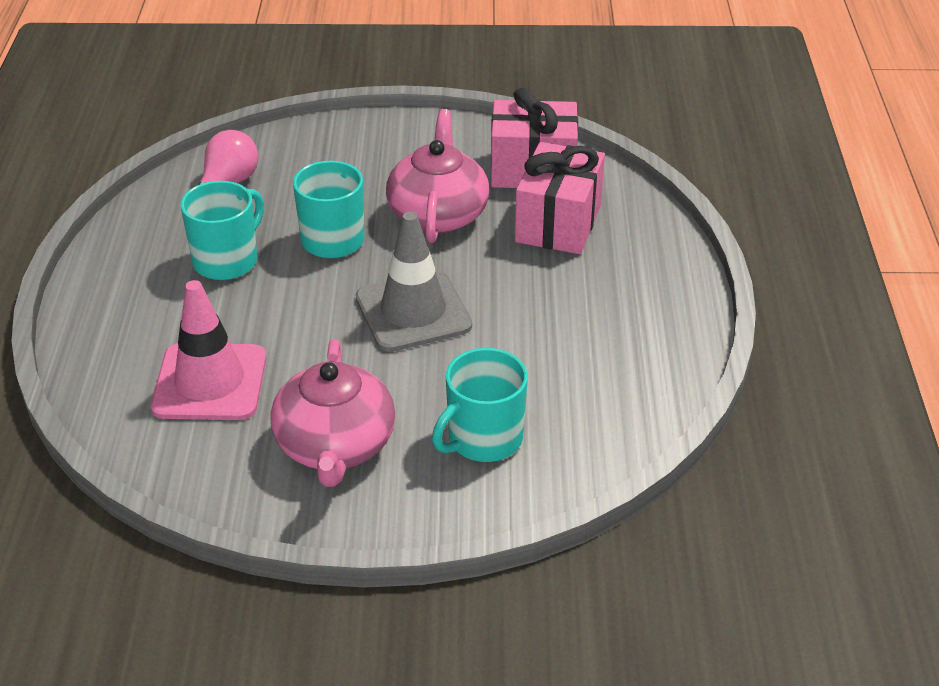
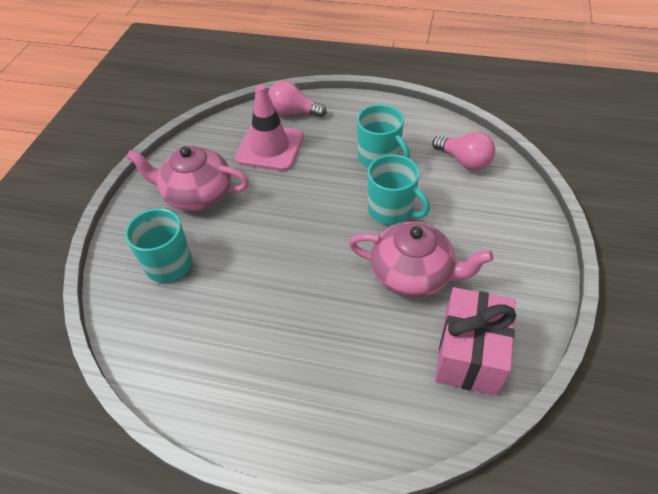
camera: 105 degrees right, 10 degrees up
(111, 371) = (293, 113): none -> pink light bulb
(413, 312) = (301, 244): grey traffic cone -> none
(558, 223) = (386, 357): pink gift -> none

